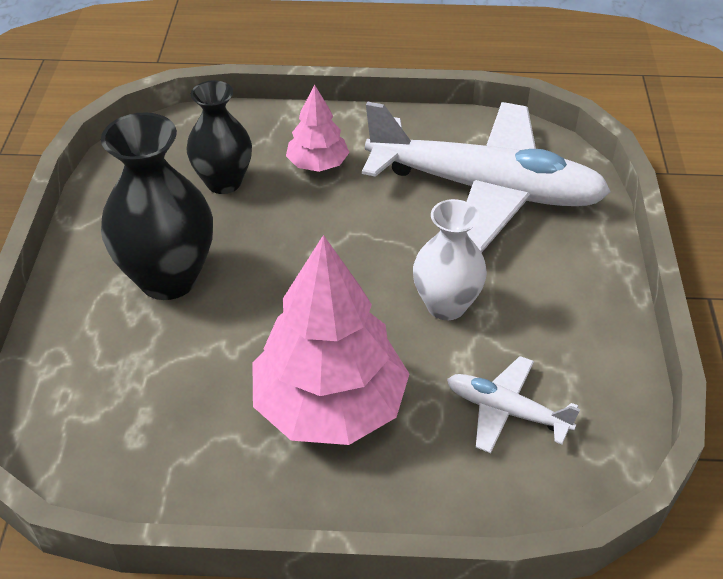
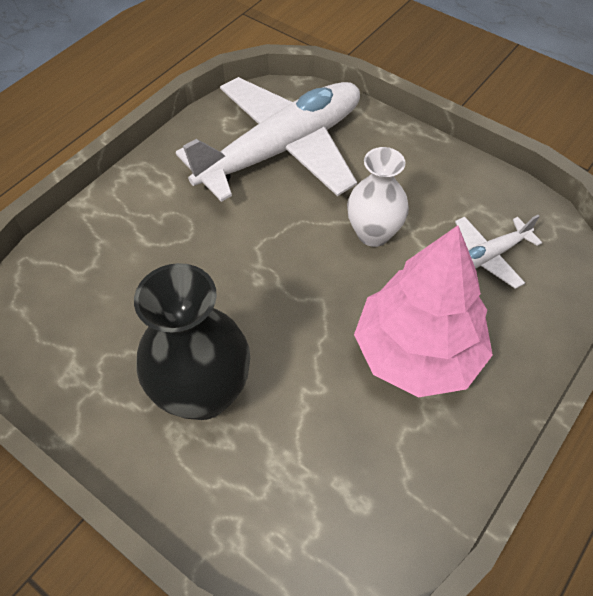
camera: 55 degrees left, 10 degrees up
(223, 182) = (124, 297): black vase -> none
(317, 164) = (164, 226): pink tree -> none

